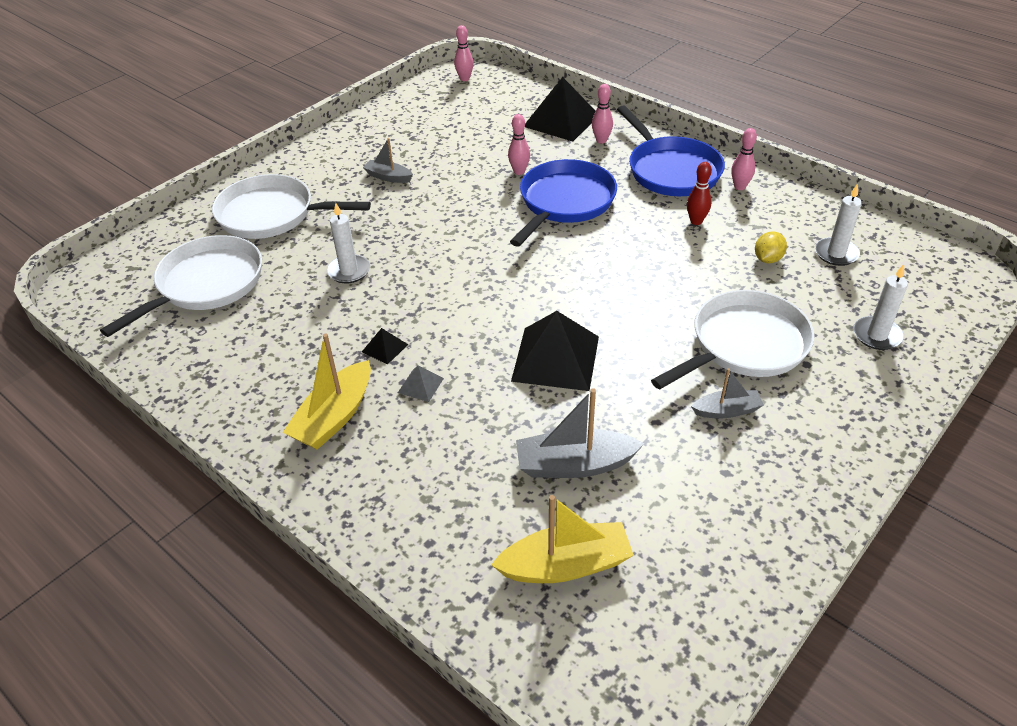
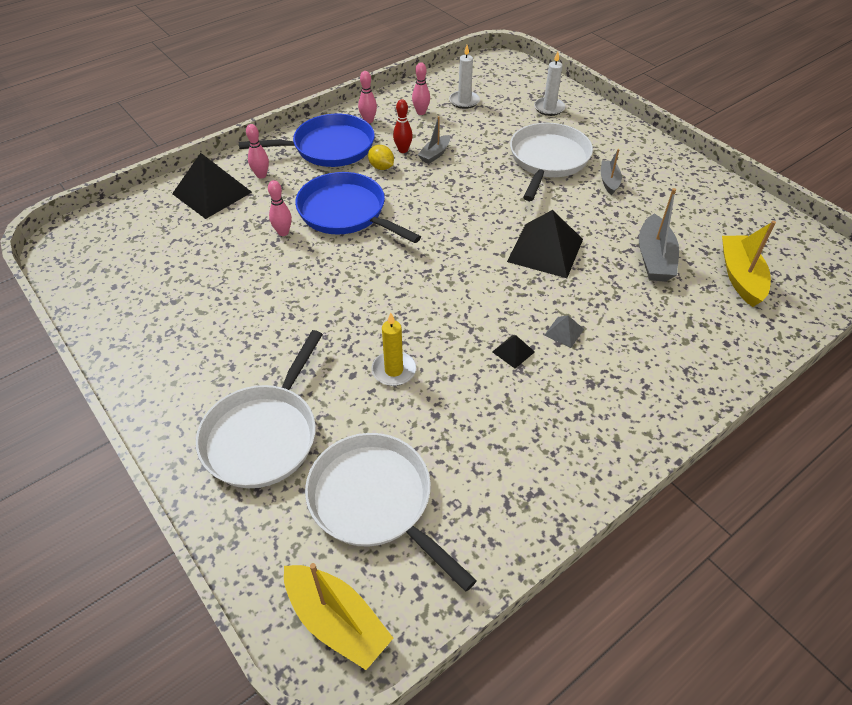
camera: 80 degrees left, 5 degrees up
(334, 417) = (595, 392): yellow boat -> yellow boat (337, 621)
(349, 271) = (394, 370): white candle -> yellow candle
(388, 177) = (241, 327): grey boat -> grey boat (435, 154)
(464, 79) = (78, 247): pink bowling pin -> pink bowling pin (421, 112)
(744, 345) = (548, 160): white pan -> white pan turned 45 degrees clockwise
(767, 259) = (460, 129): yellow lemon -> yellow lemon (381, 167)

